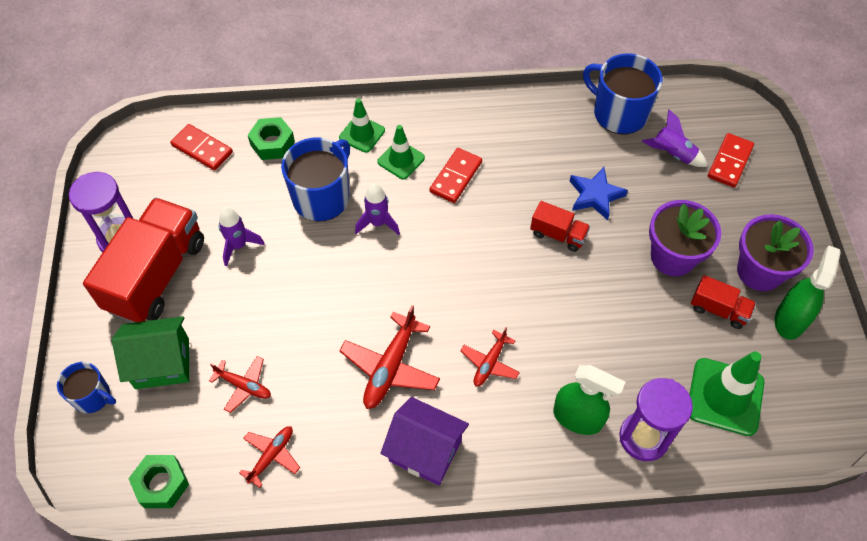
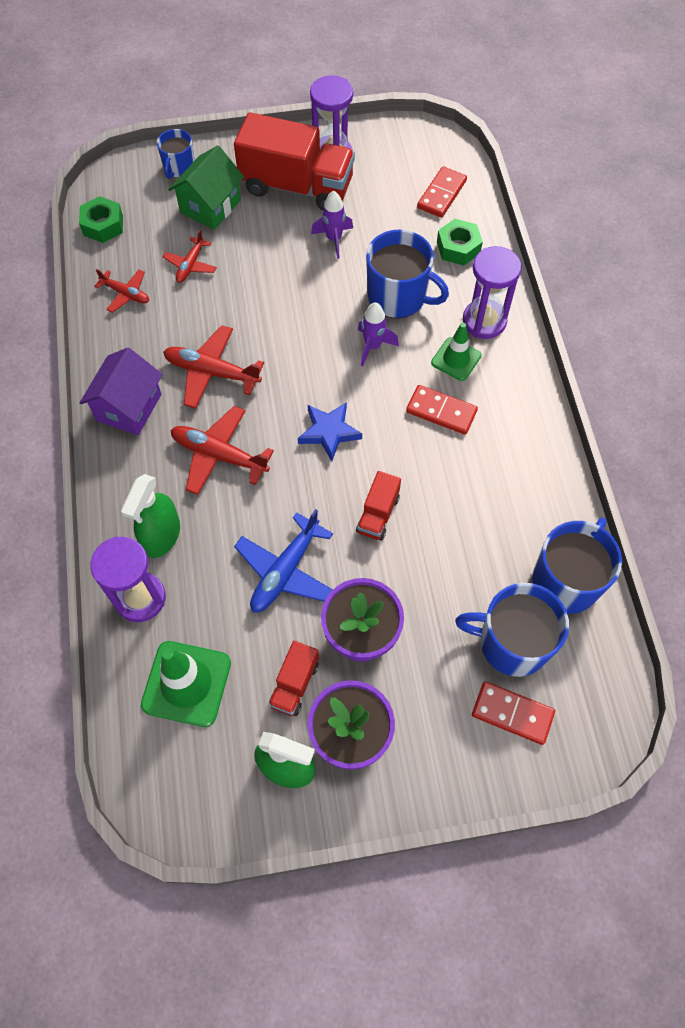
camera: 85 degrees right, 5 degrees up
(162, 363) = (210, 206): green house -> green house turned 45 degrees clockwise
(362, 134) = (484, 321): green traffic cone -> purple hourglass
(489, 363) = (219, 455): red plane -> red plane, size x1.66
(595, 195) = (436, 553): blue star -> blue star (329, 432)
(613, 311) = (285, 571): none -> blue plane
(672, 154) = (512, 643): purple rocket -> blue mug

